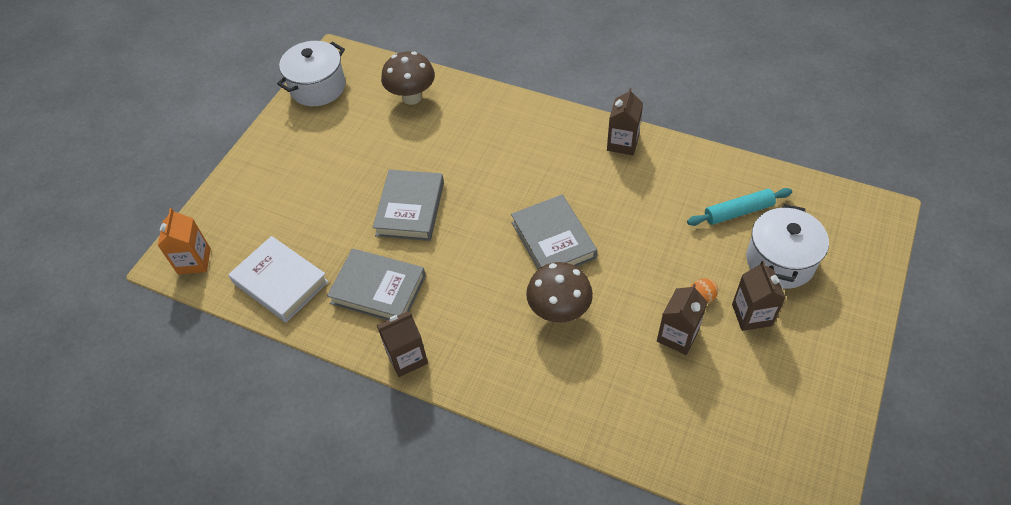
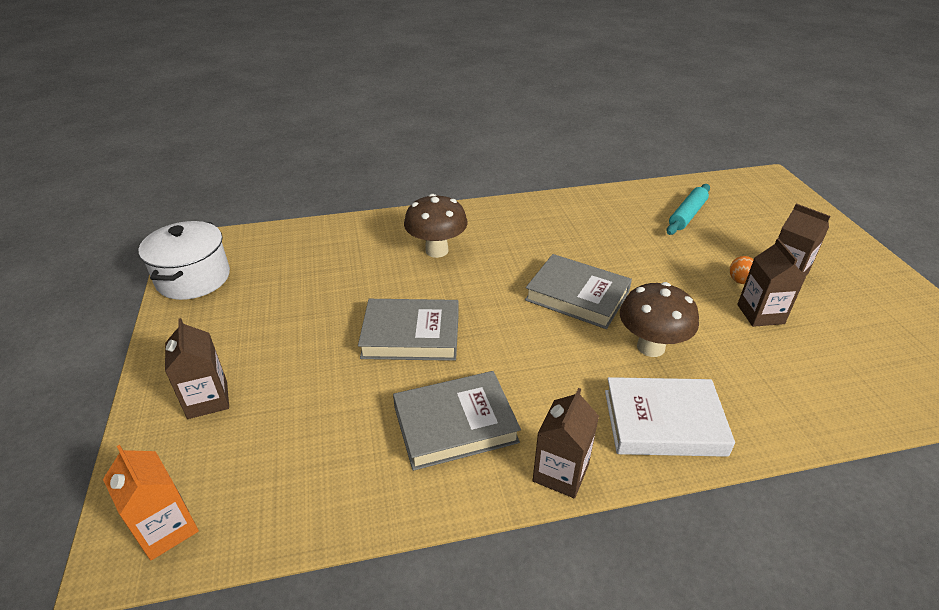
camera: 40 degrees left, 15 degrees down
(280, 282) = (323, 484): white book -> white book (663, 422)
(410, 209) = (411, 335): grey book -> grey book turned 60 degrees counterclockwise
(412, 97) = (315, 248): brown mushroom -> brown mushroom (436, 250)
(622, 143) = (548, 208): brown carton -> brown carton (207, 399)
(780, 261) = (755, 231): white pot -> none

